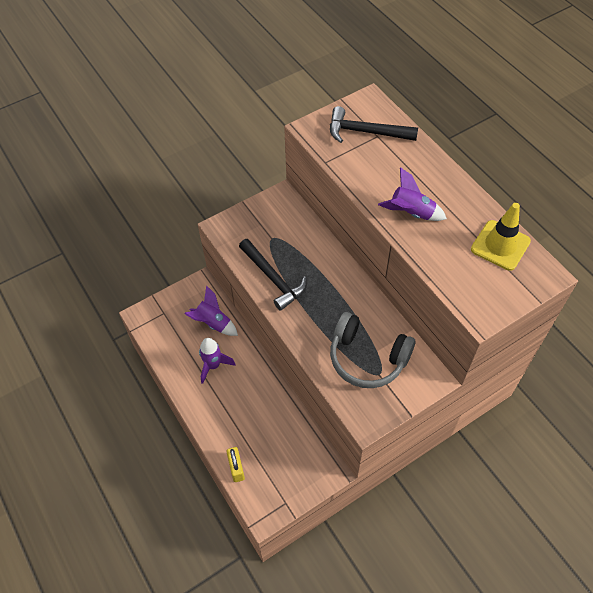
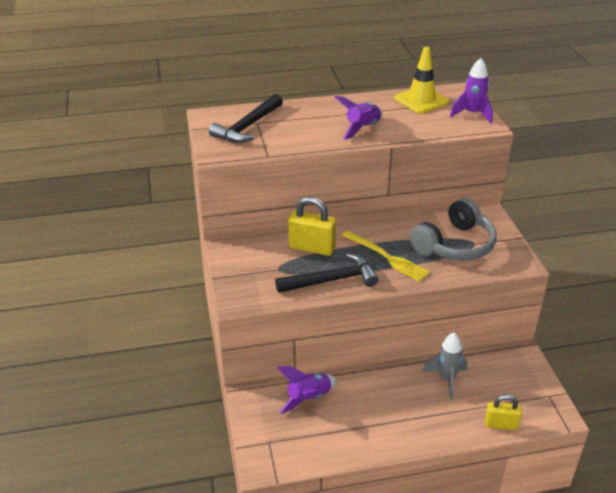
camera: 70 degrees left, 20 degrees down
(213, 365) = (365, 412): purple rocket -> purple rocket (472, 114)
(272, 415) = (446, 379): none -> grey rocket
(309, 251) = (311, 248): none -> yellow padlock
(323, 308) = (386, 257): none -> yellow fork

